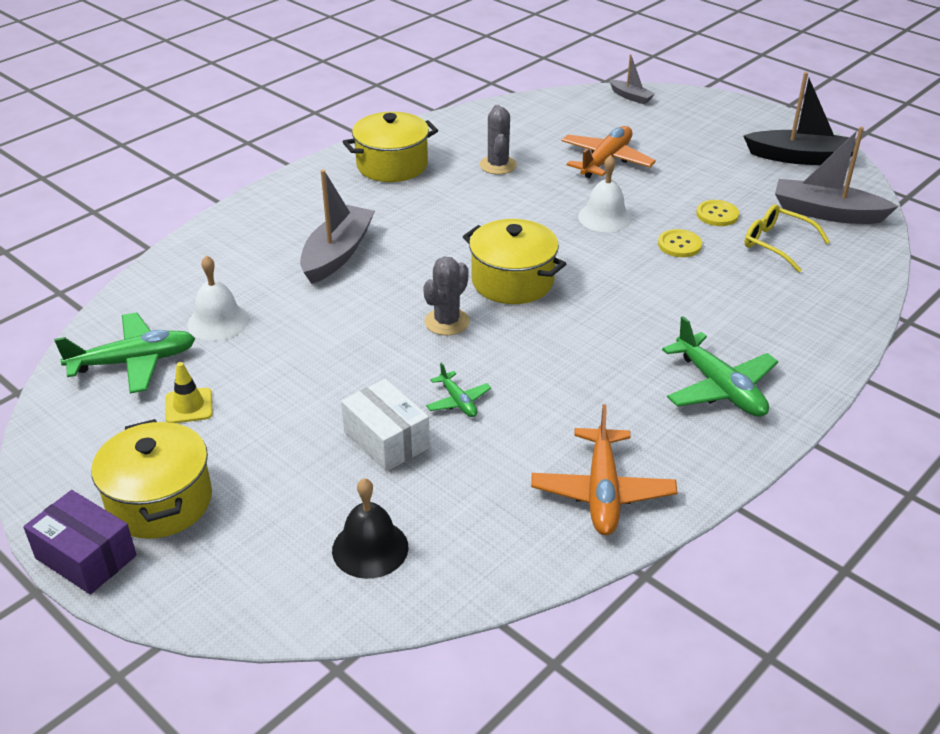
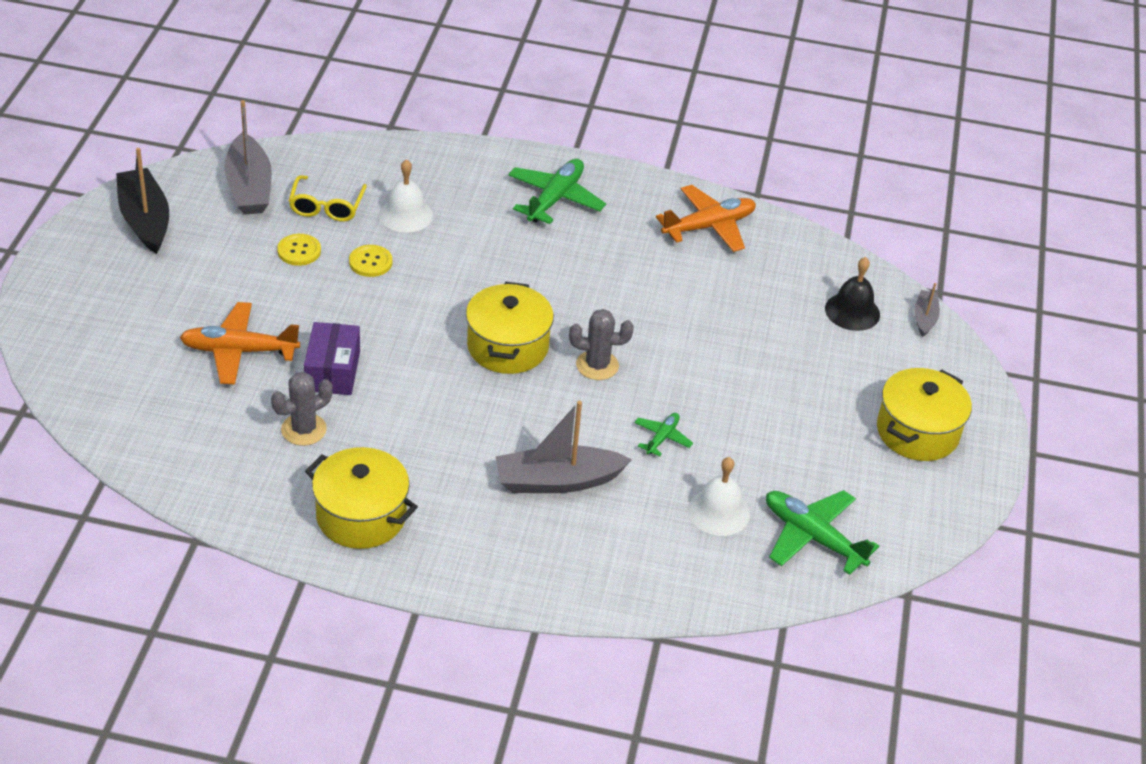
camera: 125 degrees left, 5 degrees up
(86, 557) = (990, 441): purple box -> purple box (332, 371)
(189, 406) = (825, 471): yellow traffic cone -> none
(386, 440) = (756, 344): white box -> none
(458, 401) = (685, 323): green plane -> green plane (662, 438)
(605, 217) = (356, 320): white bell -> white bell (406, 215)
(631, 97) = (63, 374): grey boat -> grey boat (924, 318)

